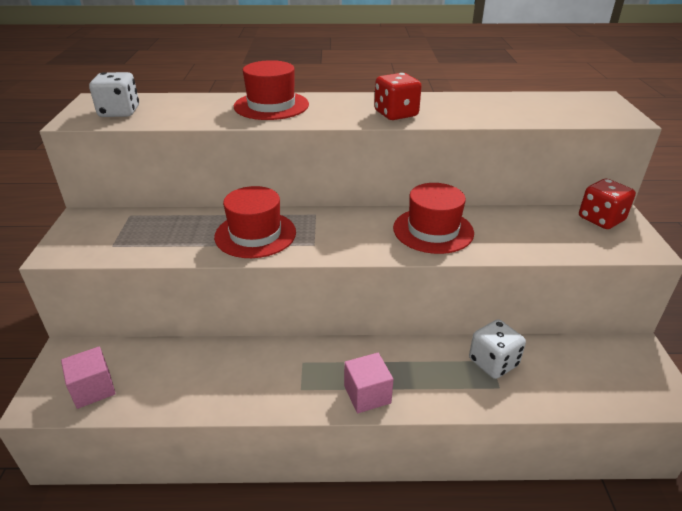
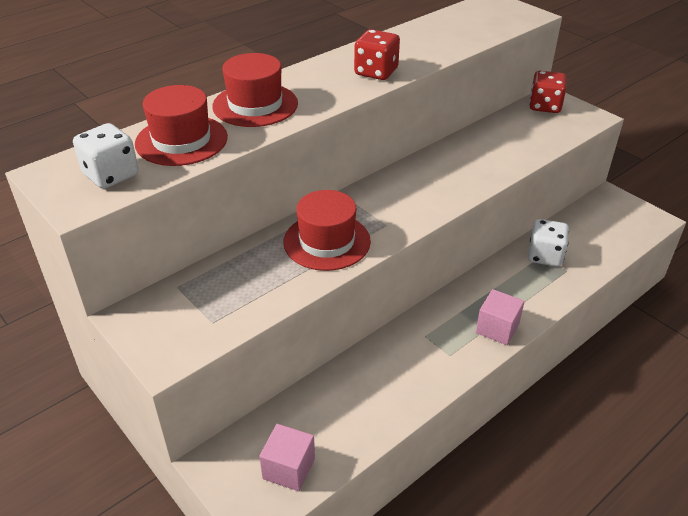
camera: 40 degrees left, 5 degrees up
(433, 230) = (454, 168): red hat -> red hat (181, 140)

